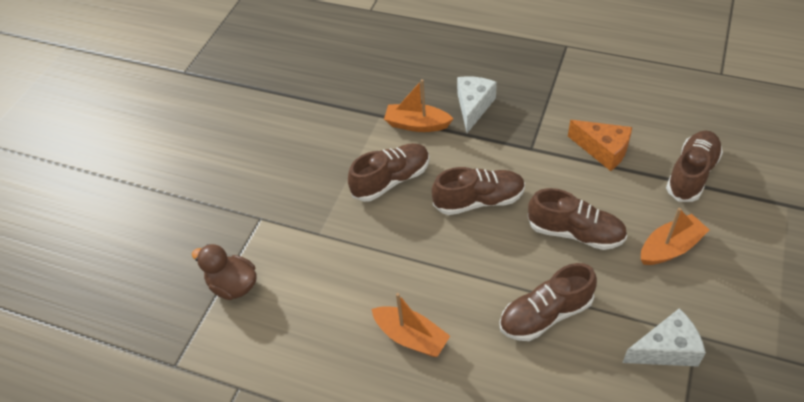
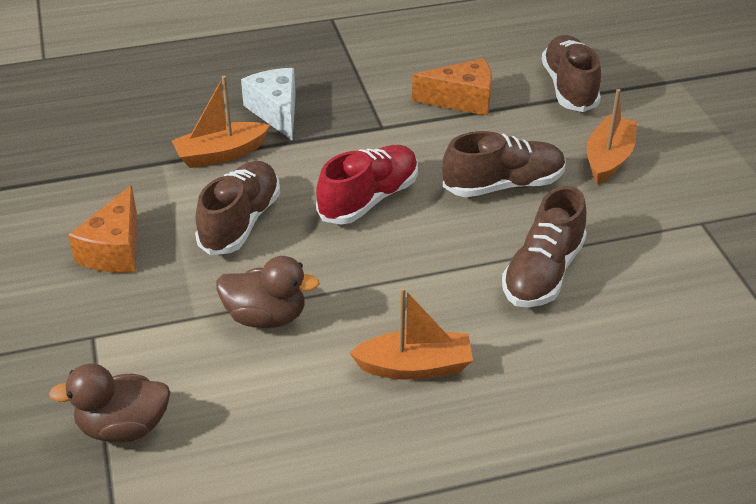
camera: 40 degrees left, 10 degrees down
(311, 166) = (115, 250): none -> orange cheese
(355, 255) = (266, 317): none -> brown duck
(479, 201) = (369, 199): brown shoe -> red shoe
(666, 349) = (686, 247): white cheese -> none

